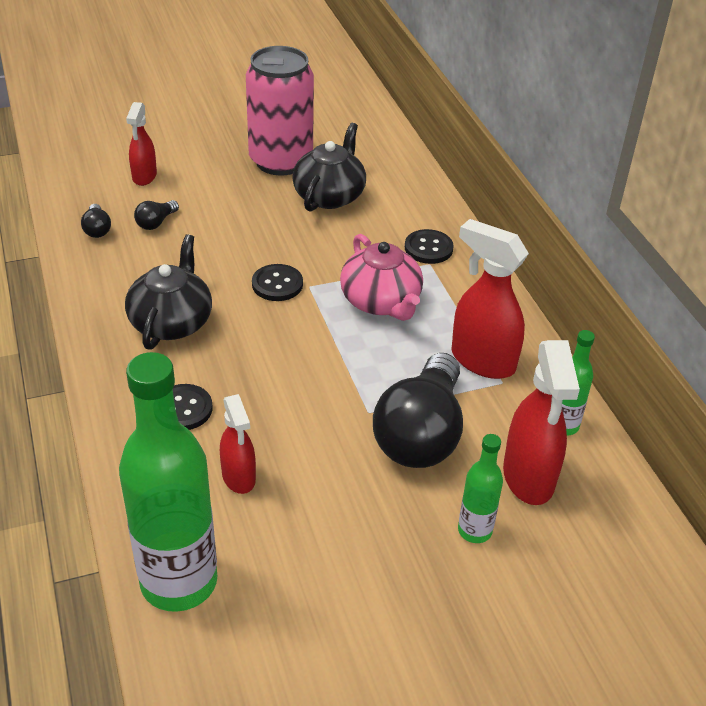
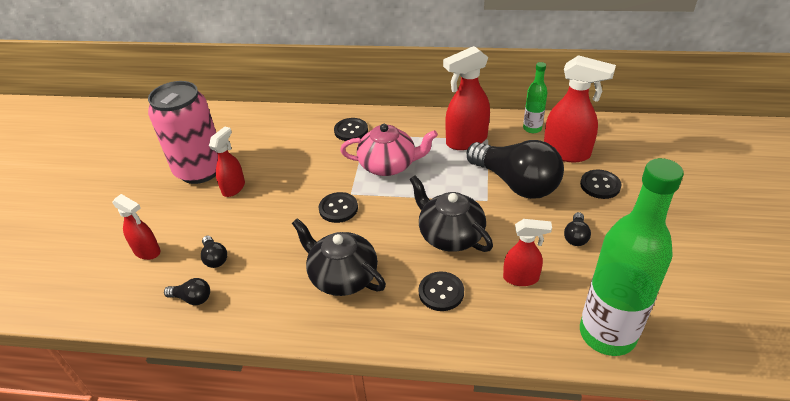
camera: 60 degrees left, 0 degrees up
(266, 195) = (234, 188): none -> red spray bottle
(329, 196) = (261, 157): black teapot -> black teapot (450, 235)
(345, 520) = (575, 236): none -> black light bulb
(474, 531) = (600, 185): green bottle -> black button

